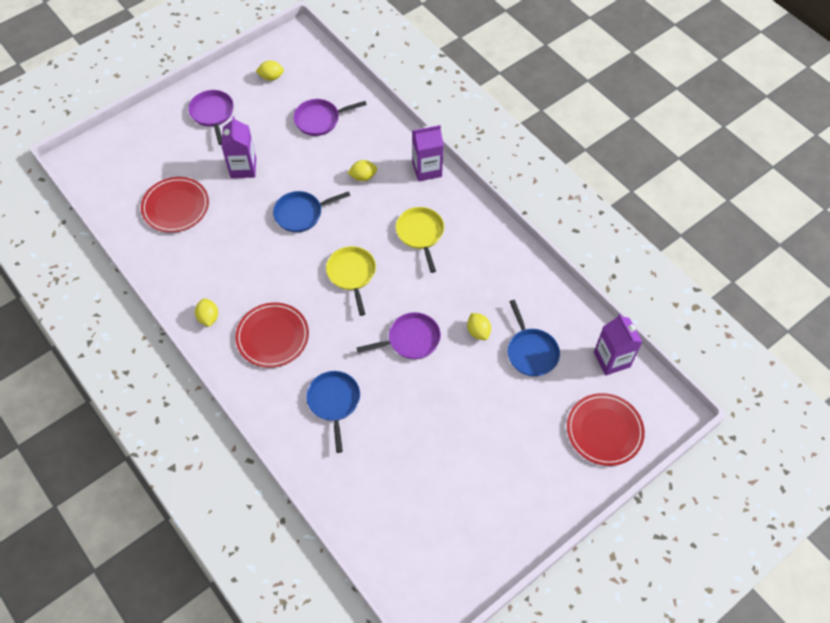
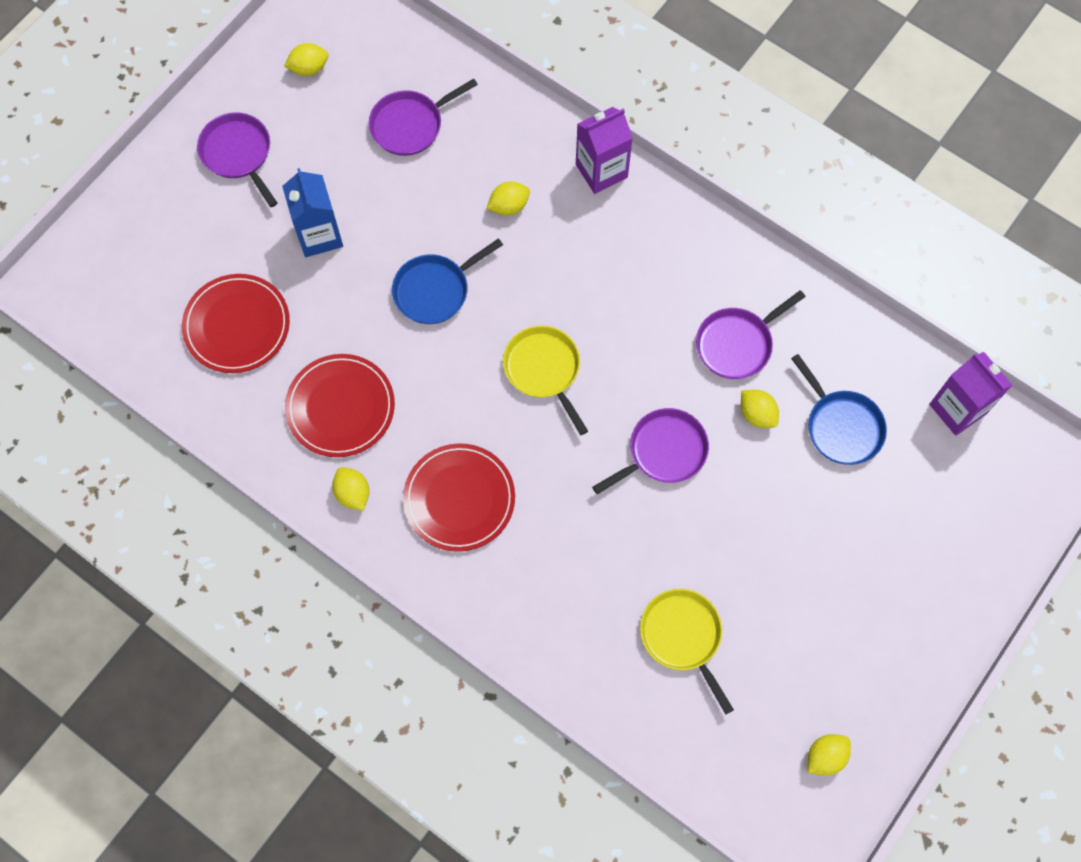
camera: 15 degrees left, 10 degrees up
(243, 168) = (319, 235): purple carton -> blue carton
(334, 402) = (583, 576): blue pan -> none
(420, 234) = (625, 279): yellow pan -> yellow pan (683, 636)
(455, 556) = (825, 756): none -> yellow lemon
(479, 287) = (737, 344): none -> purple pan
(604, 430) = (977, 519): red plate -> red plate (340, 407)

